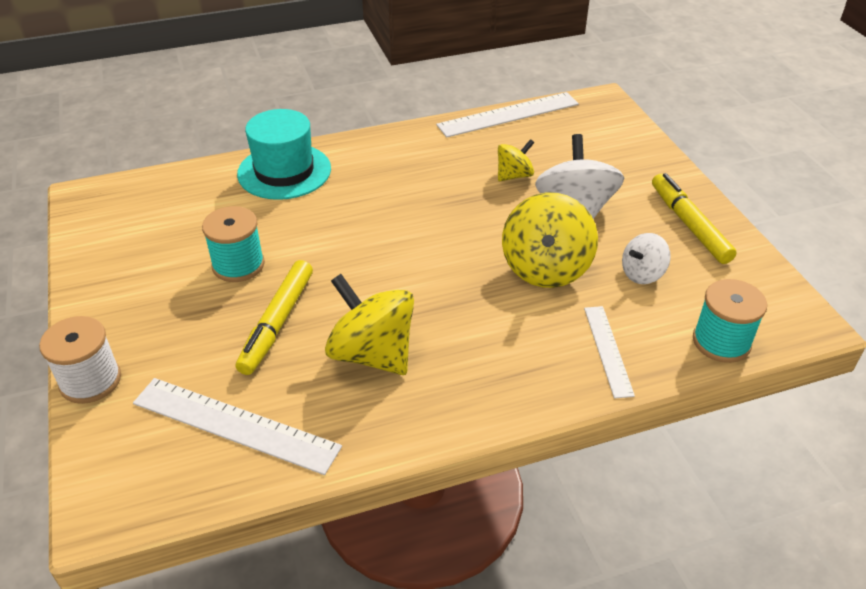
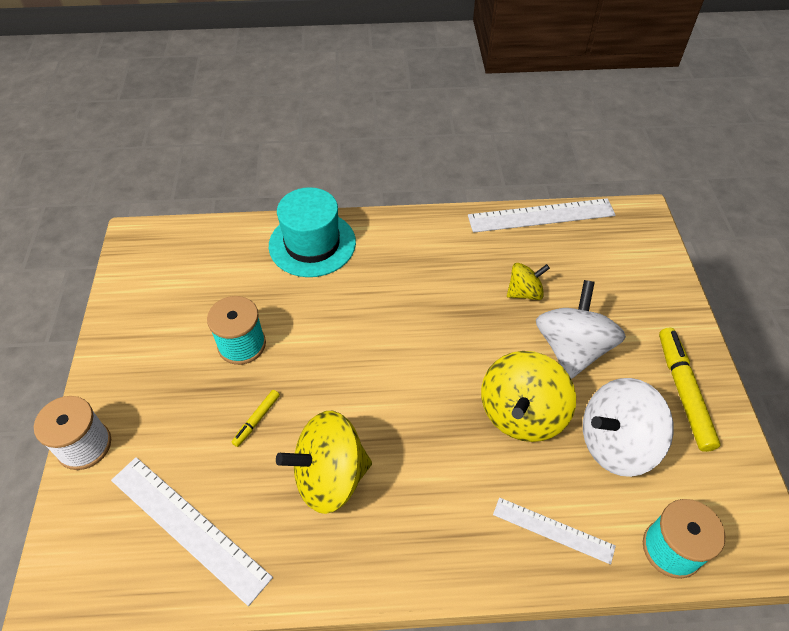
camera: 15 degrees right, 10 degrees up
(277, 323) = (257, 420): yellow marker -> yellow marker, size x0.49
(372, 354) = (330, 477): yellow spinning top -> yellow spinning top turned 75 degrees counterclockwise
(608, 350) = (553, 530): white ruler -> white ruler turned 75 degrees counterclockwise
(642, 274) = (616, 443): white spinning top -> white spinning top, size x1.80

